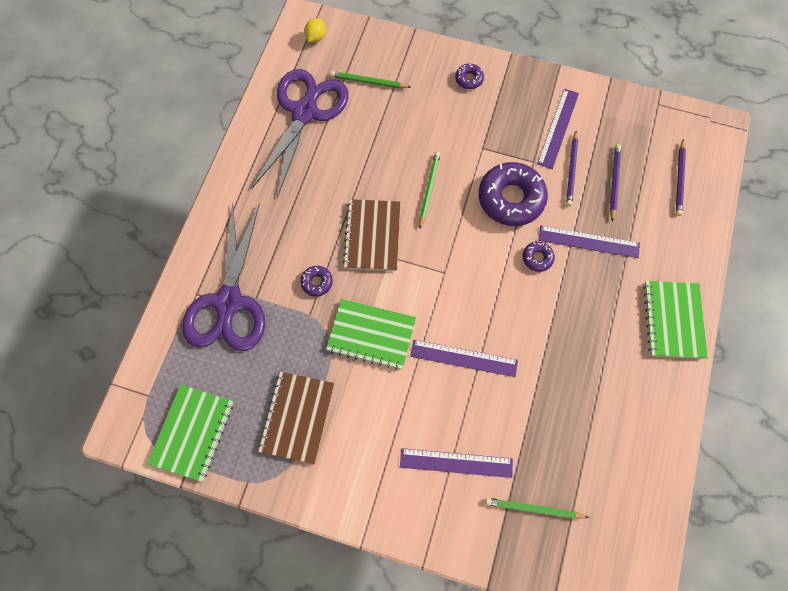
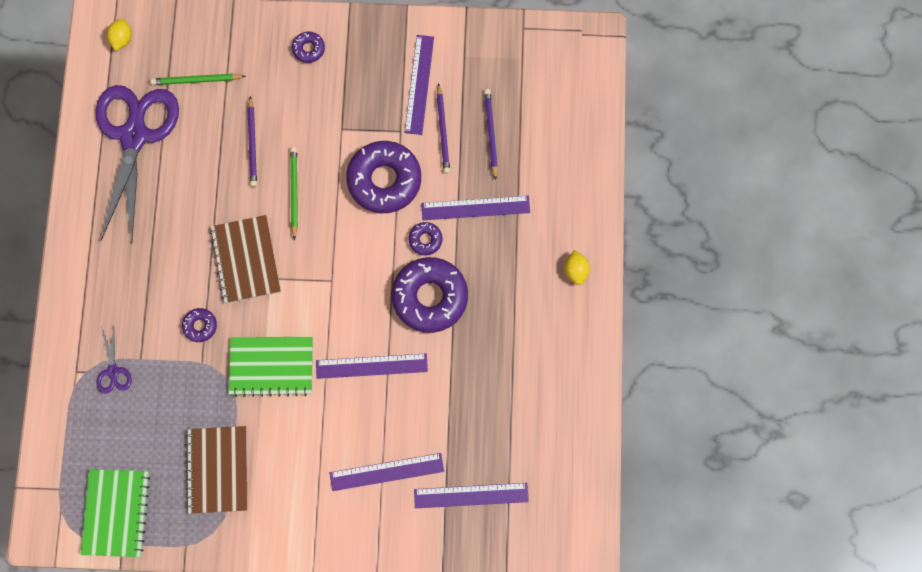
camera: 15 degrees left, 5 degrees up
(229, 302) = (113, 371): purple scissors -> purple scissors, size x0.40
(531, 309) = (430, 297): none -> purple donut
(533, 509) = (471, 495): green pencil -> purple ruler
(673, 320) = (576, 271): green notebook -> yellow lemon
(679, 179) = (559, 112): purple pencil -> purple pencil (252, 143)

